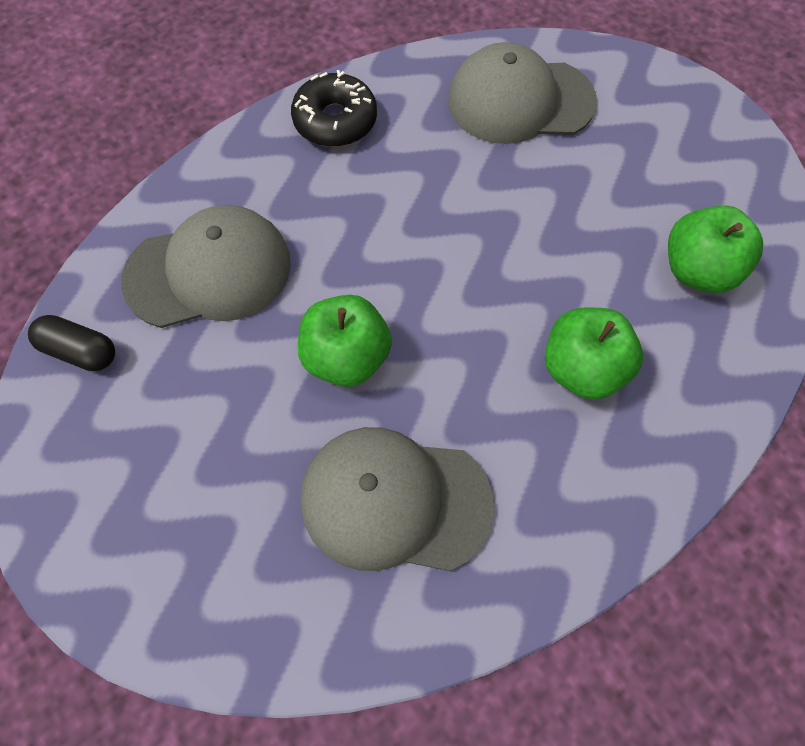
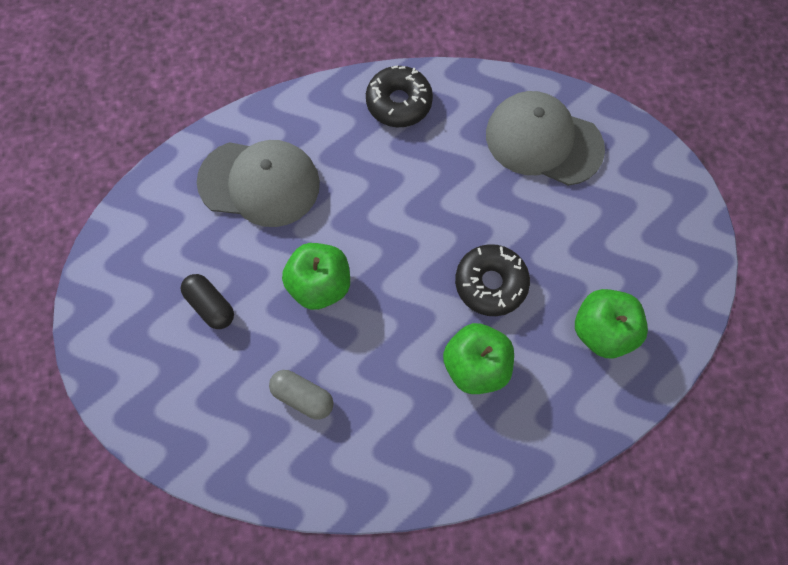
camera: 25 degrees right, 5 degrees up
(80, 351) = (155, 204): black capsule -> black capsule (211, 305)
(394, 500) = (303, 396): grey cap -> grey capsule
(548, 271) = (490, 283): none -> black donut

